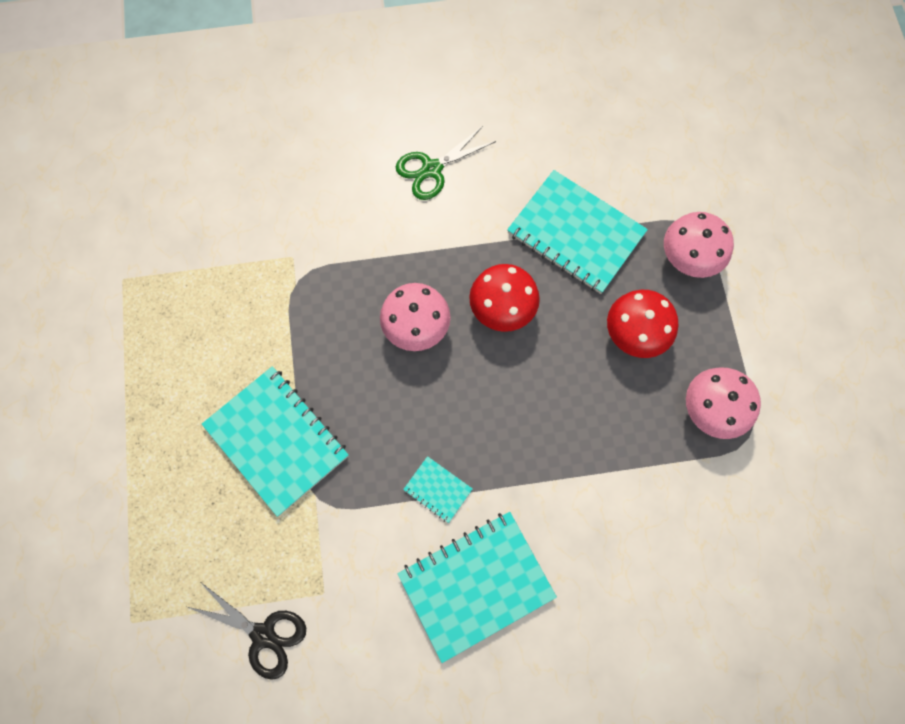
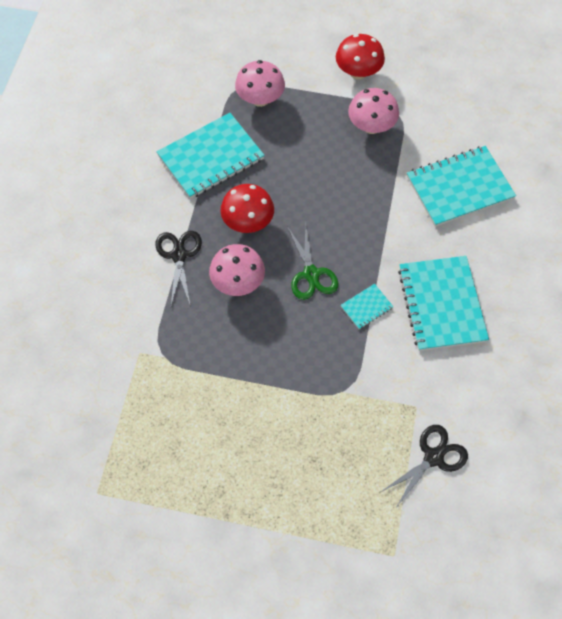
camera: 70 degrees left, 10 degrees down
(276, 441) = (288, 407): turquoise notebook -> turquoise notebook (459, 188)
(428, 250) = (179, 255): none -> black scissors
(432, 169) = (113, 231): green scissors -> green scissors (311, 274)
(634, 334) = (301, 149): red mushroom -> red mushroom (358, 72)

